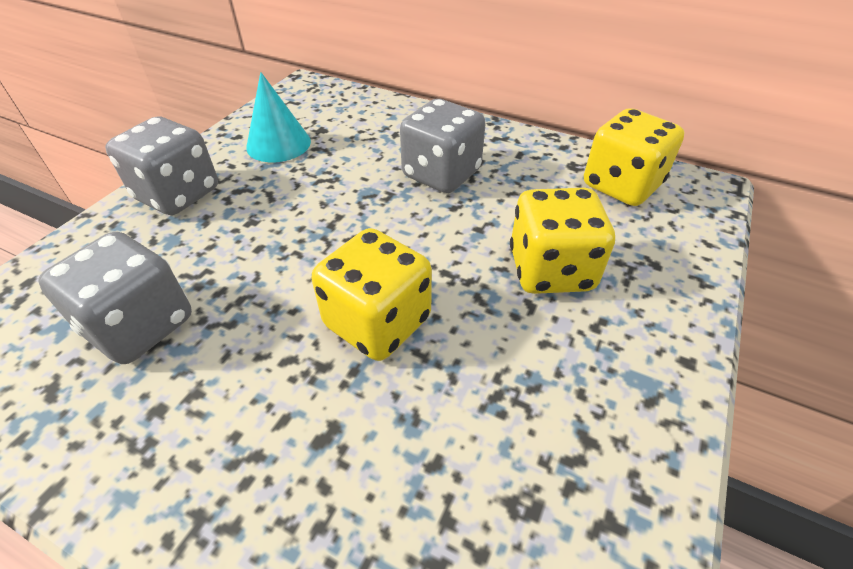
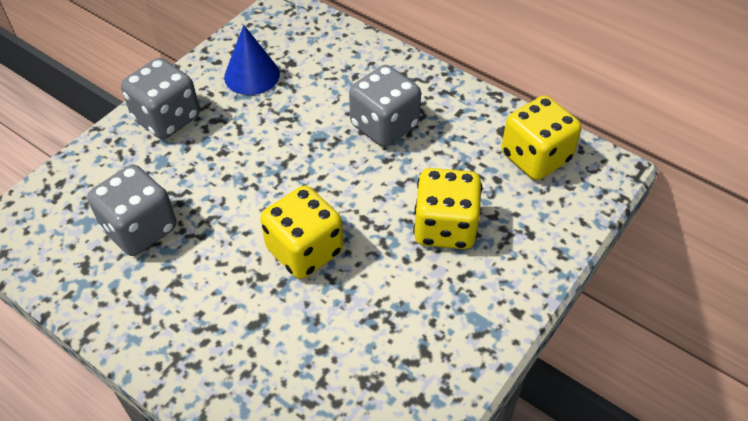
camera: 10 degrees right, 5 degrees up
(278, 144) = (252, 75): turquoise cone -> blue cone

